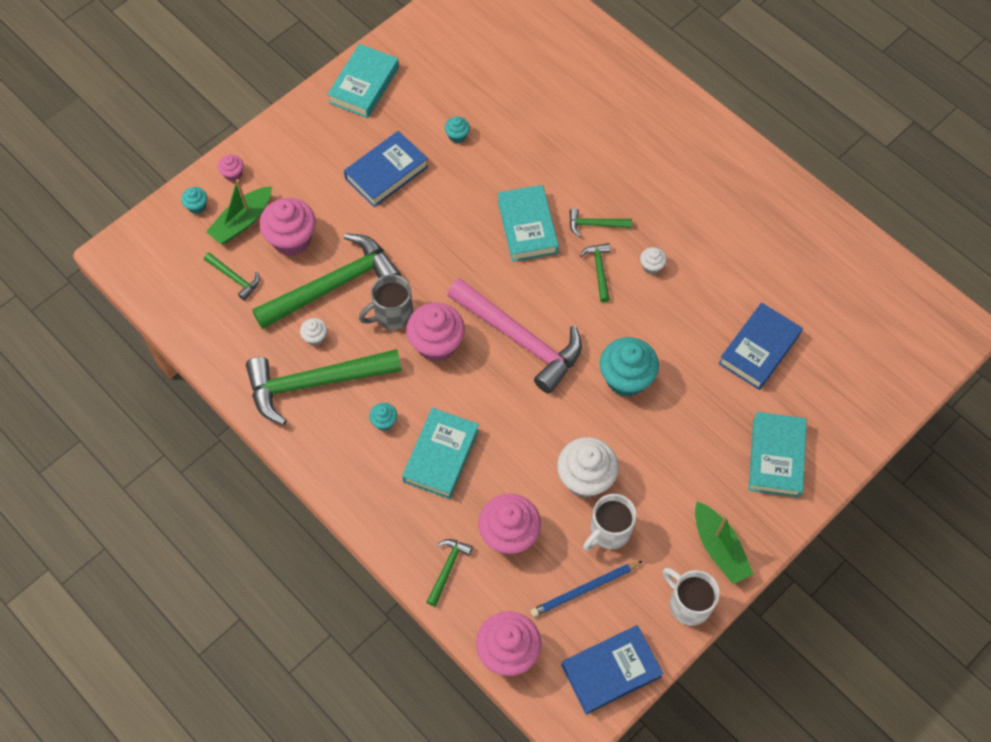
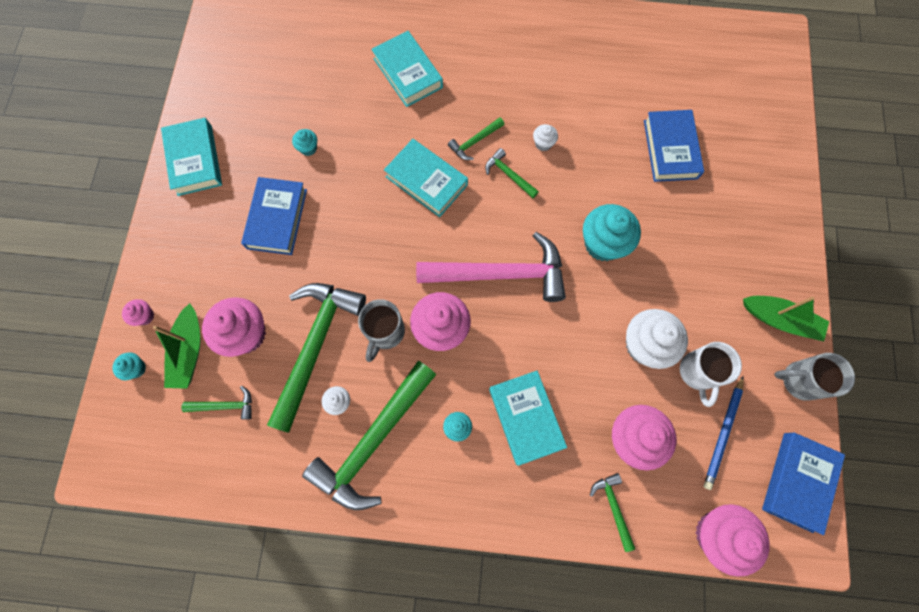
camera: 40 degrees left, 10 degrees up
(688, 604) = (799, 380): white mug -> grey mug
(776, 457) = (753, 220): turquoise book -> turquoise book (408, 73)

